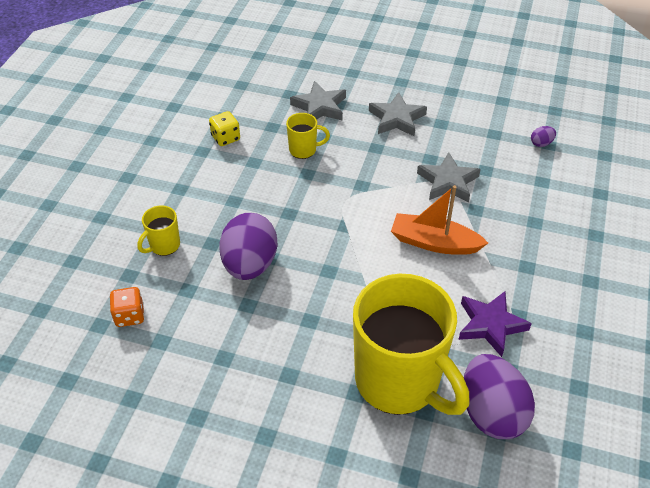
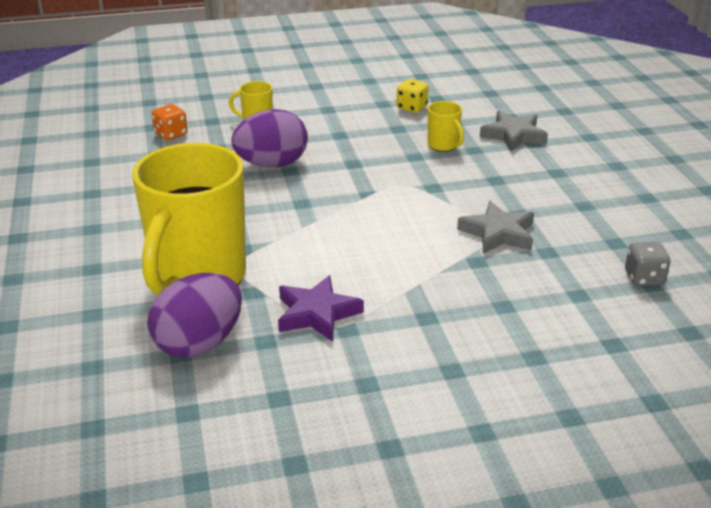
camera: 60 degrees right, 15 degrees down
(397, 119) = (555, 178): grey star -> none
(434, 243) = (398, 249): orange boat -> none
(541, 143) = (644, 278): purple egg -> grey dice

